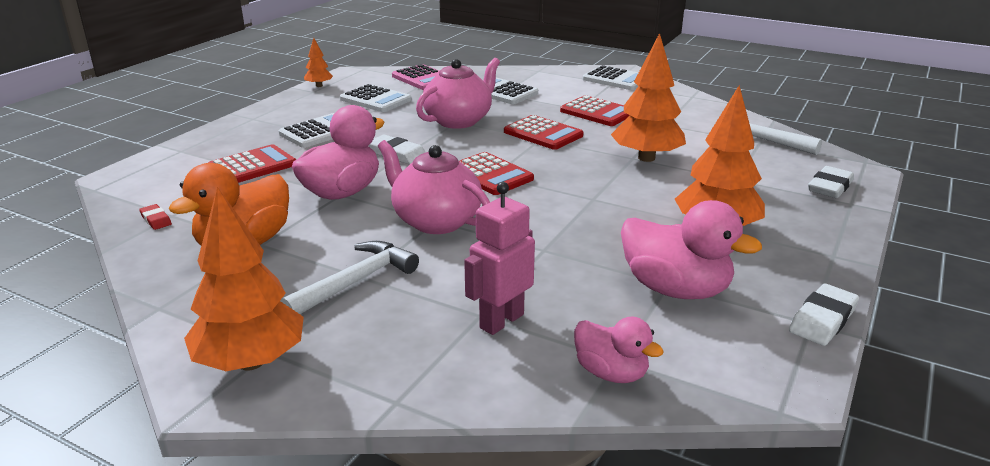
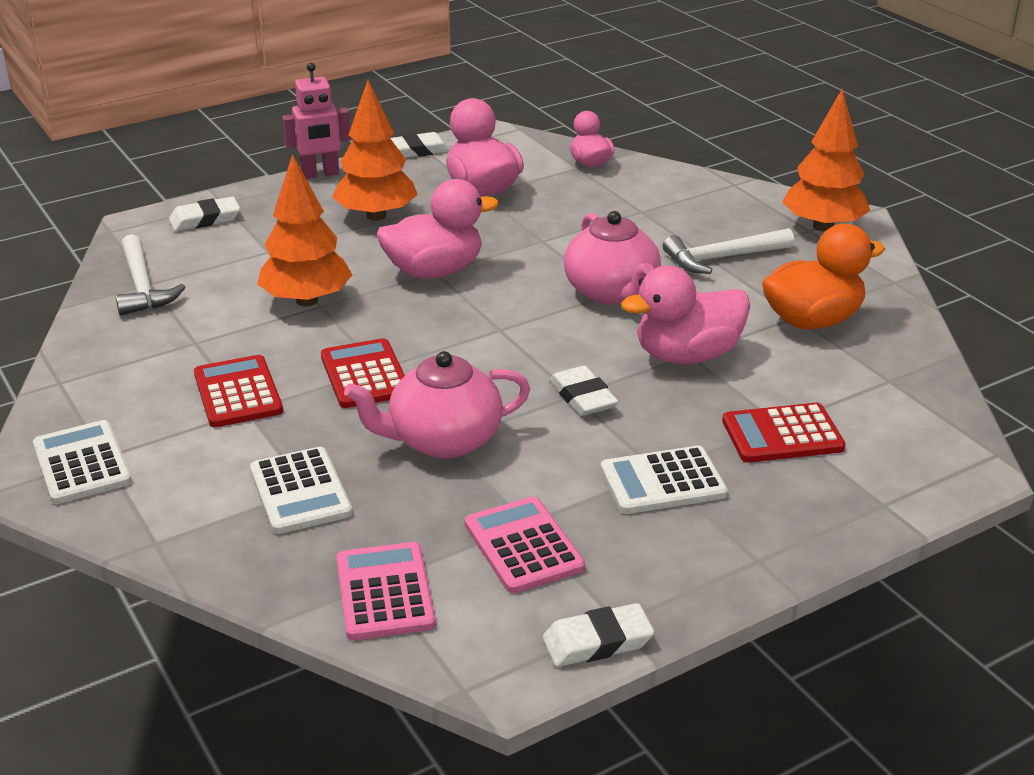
camera: 150 degrees left, 5 degrees up
(156, 220) = (907, 378): red eraser -> none
(319, 86) = (597, 641): orange tree -> white eraser
(376, 99) = (523, 546): white calculator -> pink calculator
(490, 175) = (503, 330): red calculator -> none
(501, 321) = (630, 204): pink robot -> pink robot (320, 174)
(594, 198) = (434, 271): none -> pink duck

